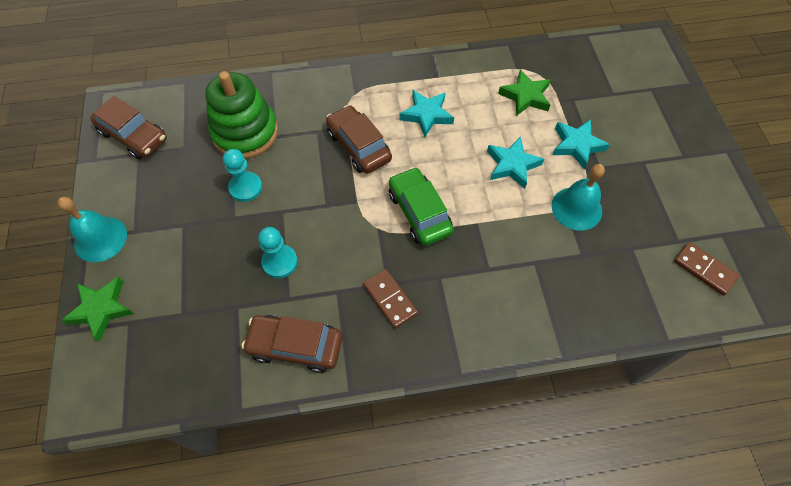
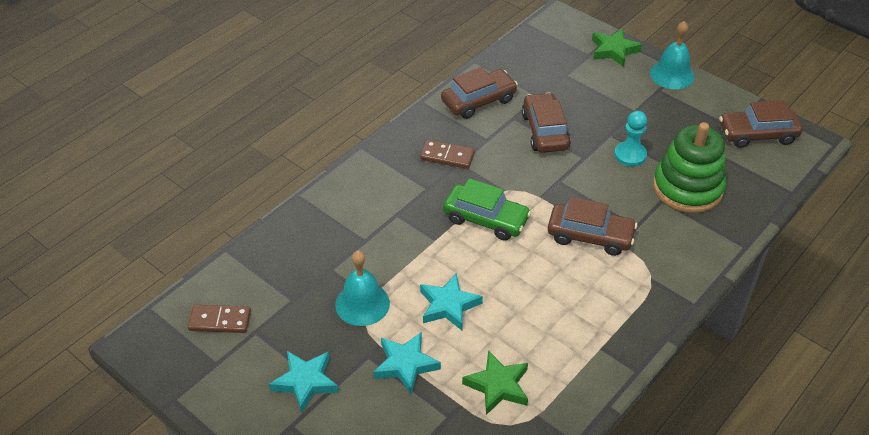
camera: 140 degrees right, 15 degrees down
(280, 262) = (545, 131): turquoise pawn -> brown car
(426, 115) = (567, 301): turquoise star -> turquoise star (305, 382)

